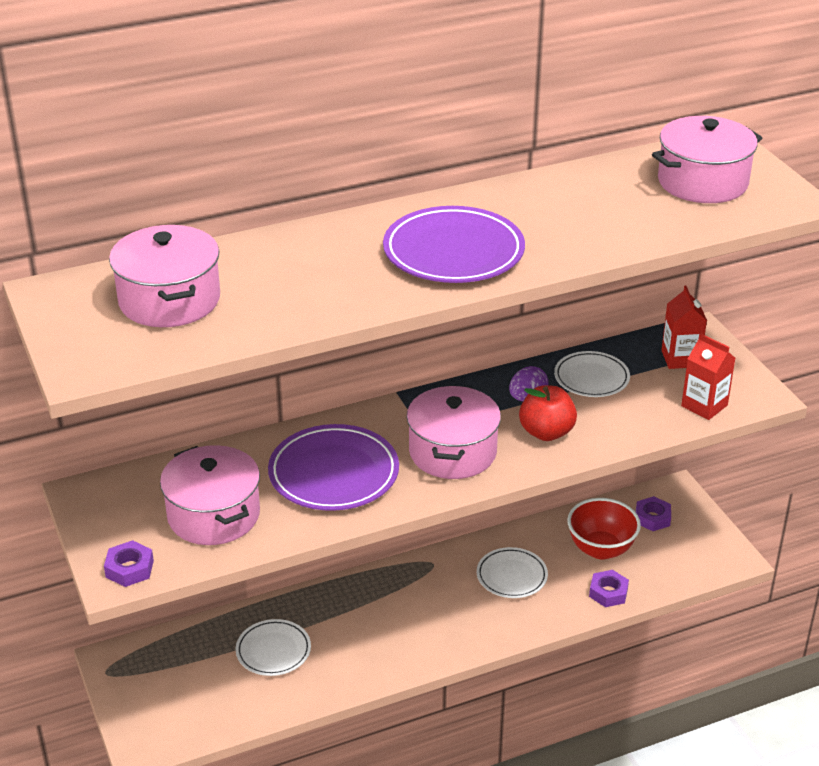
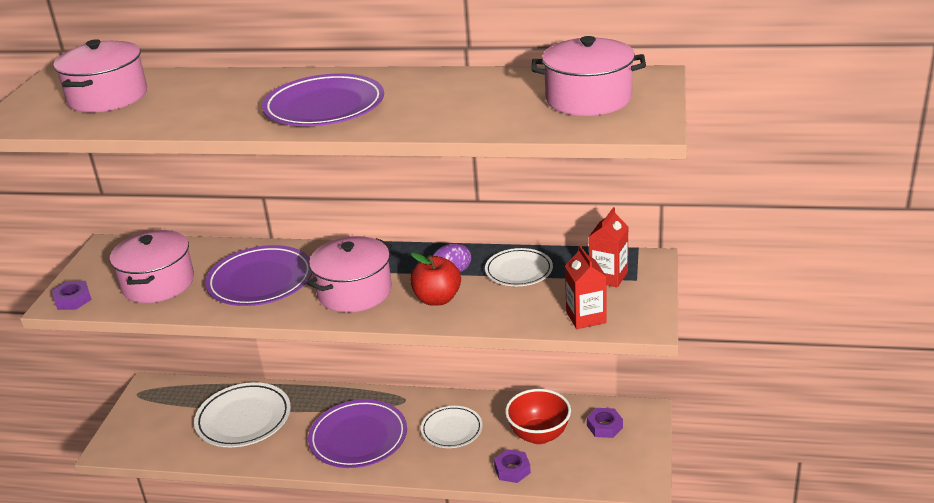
camera: 35 degrees right, 5 degrees down
(273, 651) = (243, 419): white plate -> white plate, size x1.60
(424, 621) = (358, 438): none -> purple plate

